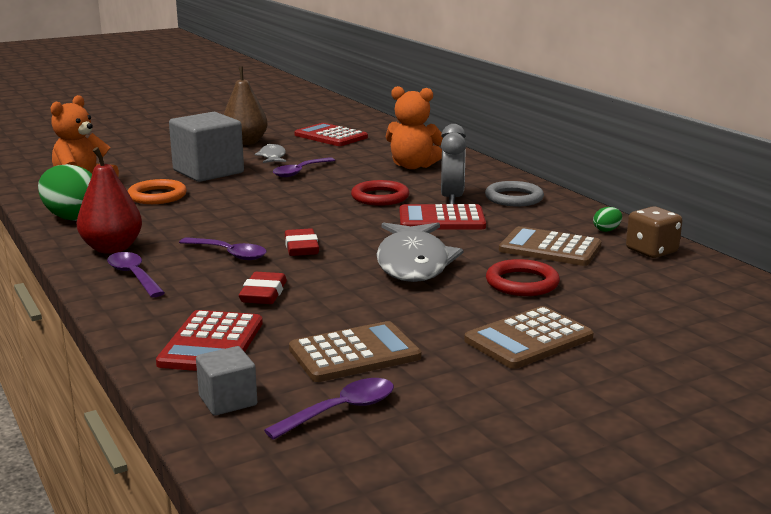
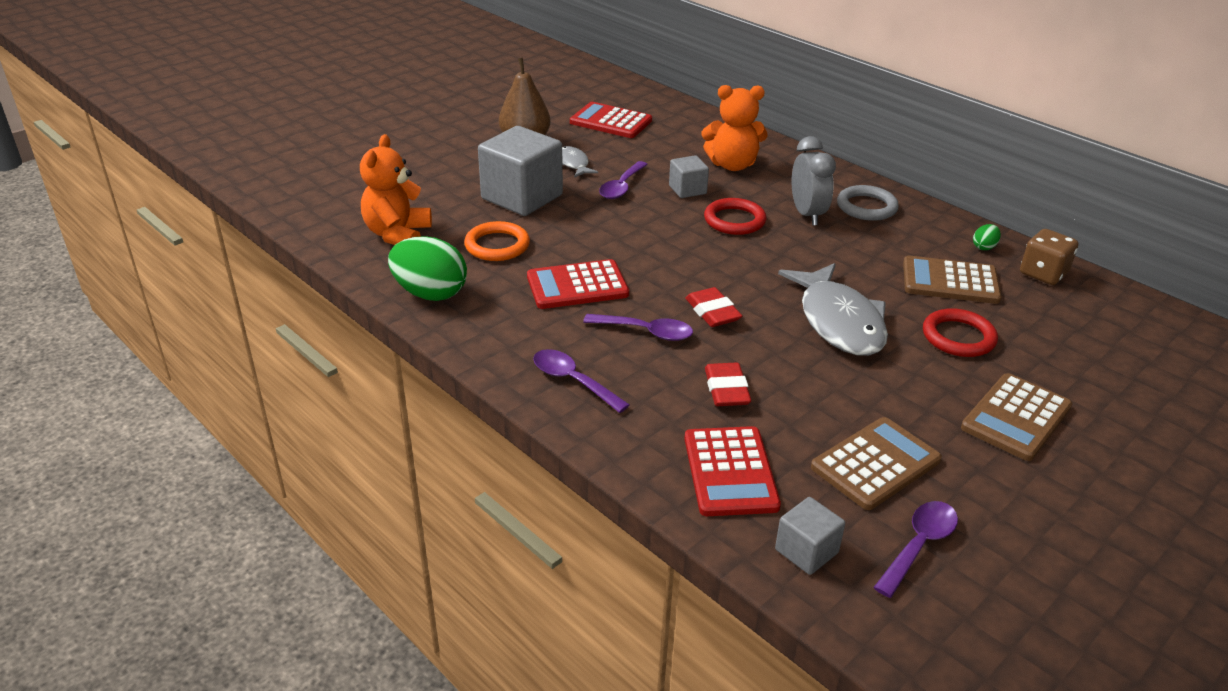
camera: 15 degrees left, 15 degrees up
(112, 248) = (515, 340): red pear -> none
(356, 177) = (687, 190): none -> grey cube
(441, 219) = (819, 249): red calculator -> red calculator (577, 286)

